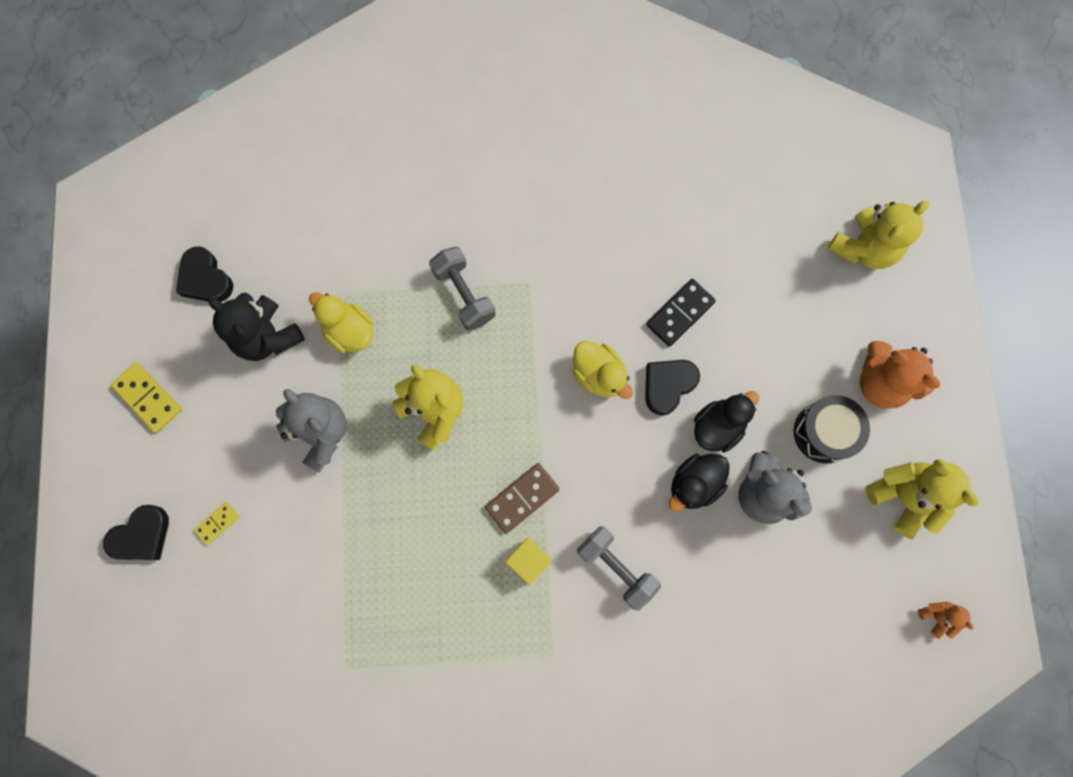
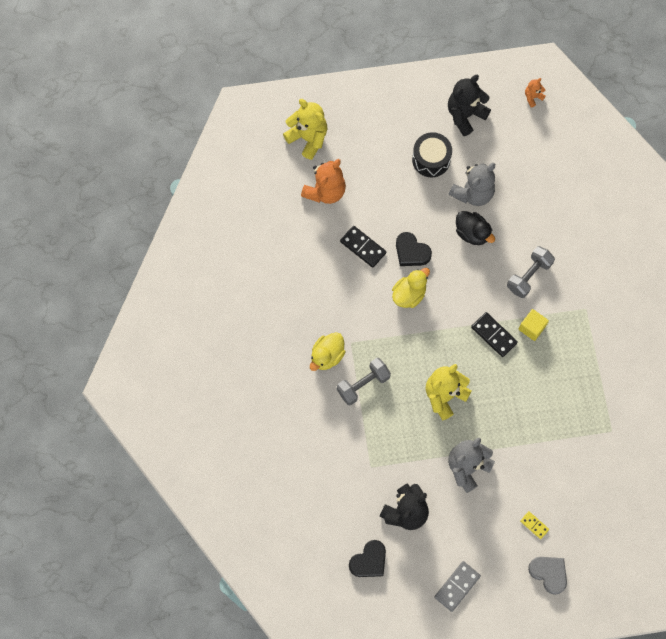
camera: 95 degrees left, 5 degrees down
(142, 536) = (548, 573): black heart -> grey heart
(148, 398) = (457, 586): yellow domino -> grey domino
(349, 331) = (396, 457): yellow duck -> yellow duck (327, 356)
(522, 498) = (494, 335): brown domino -> black domino
(718, 427) = (434, 221): black duck -> none
(881, 382) = (395, 127): orange teddy bear -> orange teddy bear (325, 191)
(903, 497) = (465, 115): yellow teddy bear -> black teddy bear

